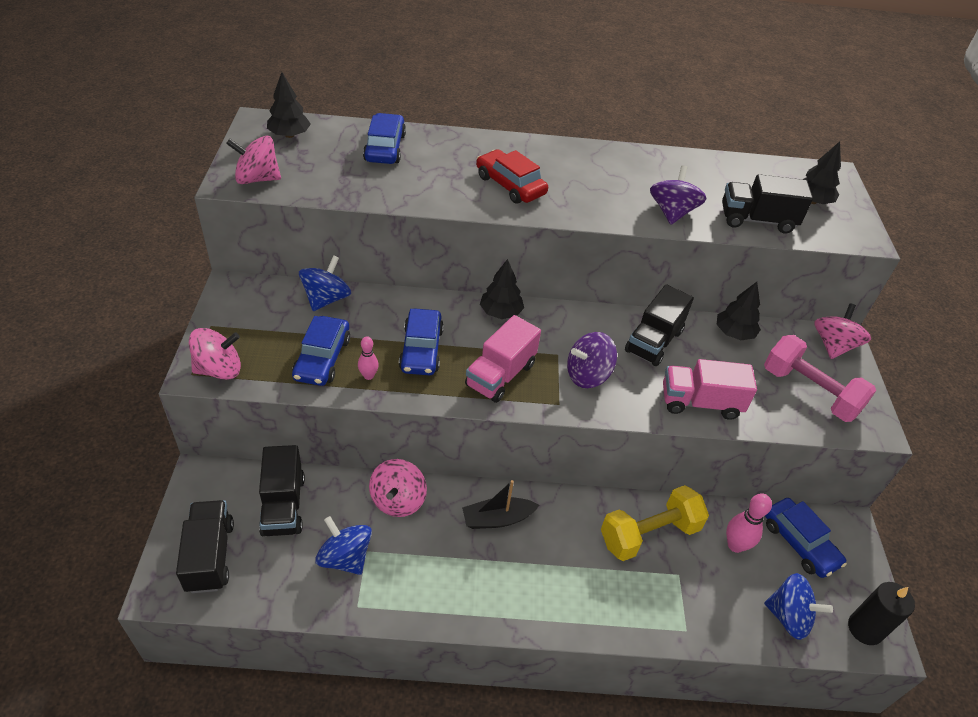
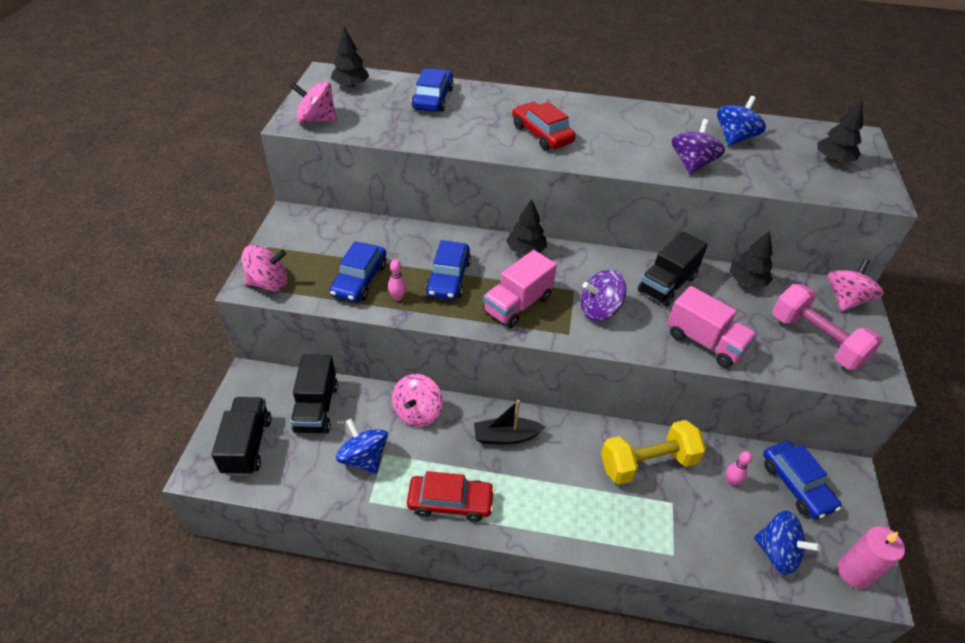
camera: 10 degrees right, 0 degrees up
(326, 299) = (371, 230): blue spinning top -> blue spinning top (734, 138)
(447, 598) = (450, 502): none -> red car
(700, 402) = (705, 342): pink truck -> pink truck turned 150 degrees counterclockwise
(735, 545) = (731, 481): pink bowling pin -> pink bowling pin, size x0.61
(757, 220) = (775, 174): black truck -> none
(865, 629) = (854, 572): black candle -> pink candle

